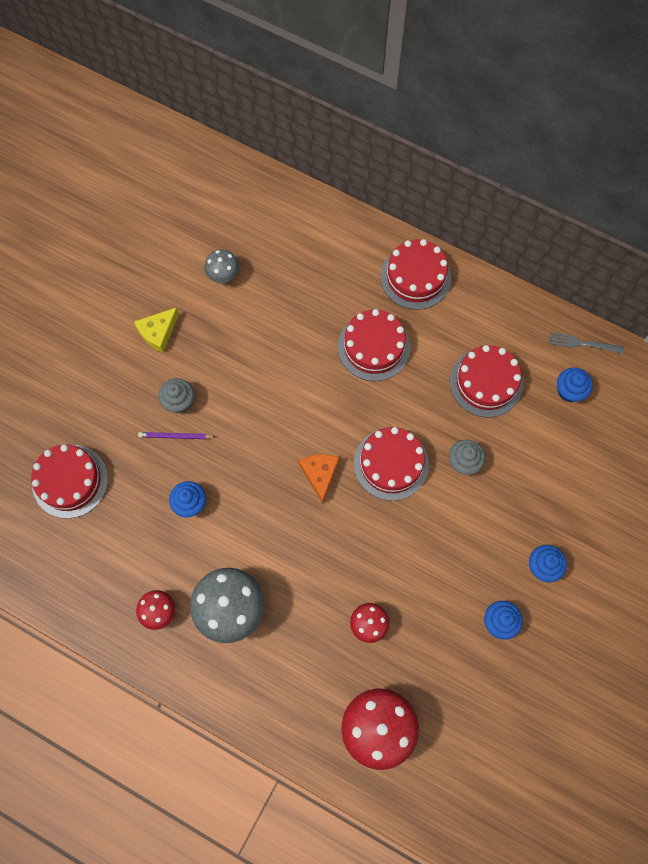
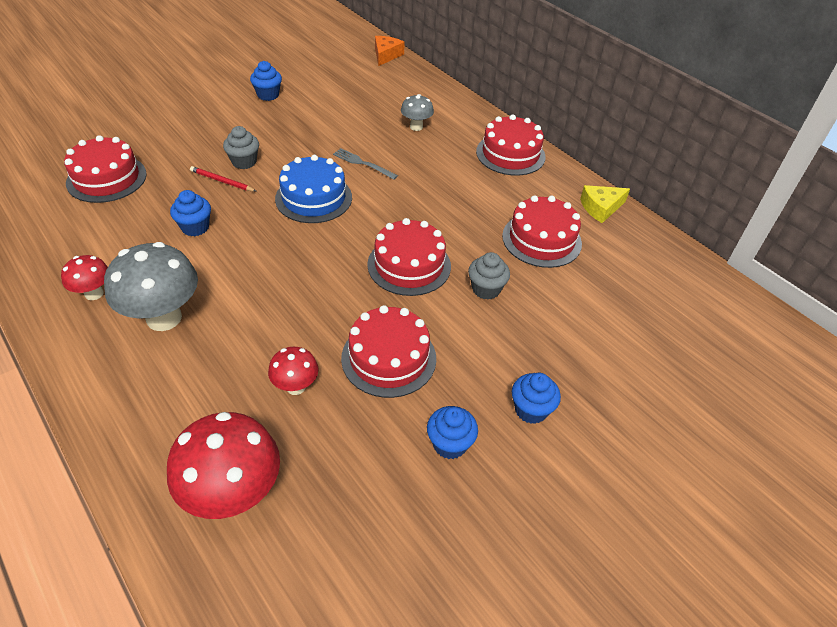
camera: 20 degrees right, 25 degrees down
(158, 332) = (262, 119): yellow cheese -> yellow cheese (600, 208)
(175, 436) = (222, 181): purple pencil -> red pencil
(223, 275) = (342, 106): grey mushroom -> grey mushroom (416, 127)
(269, 420) = (313, 198): none -> blue cake
(320, 474) = (333, 249): orange cheese -> orange cheese (386, 55)
(373, 347) = (444, 183): red cake -> red cake (388, 358)
(569, 391) = (628, 273): blue cupcake -> blue cupcake (268, 95)
(582, 343) = (657, 244): grey fork -> grey fork (362, 163)

